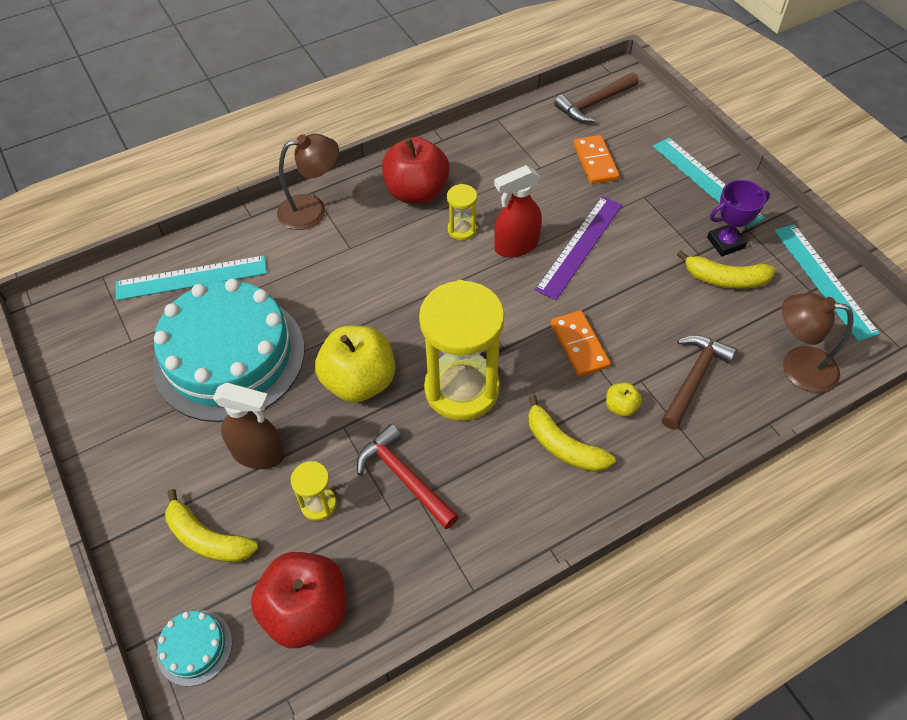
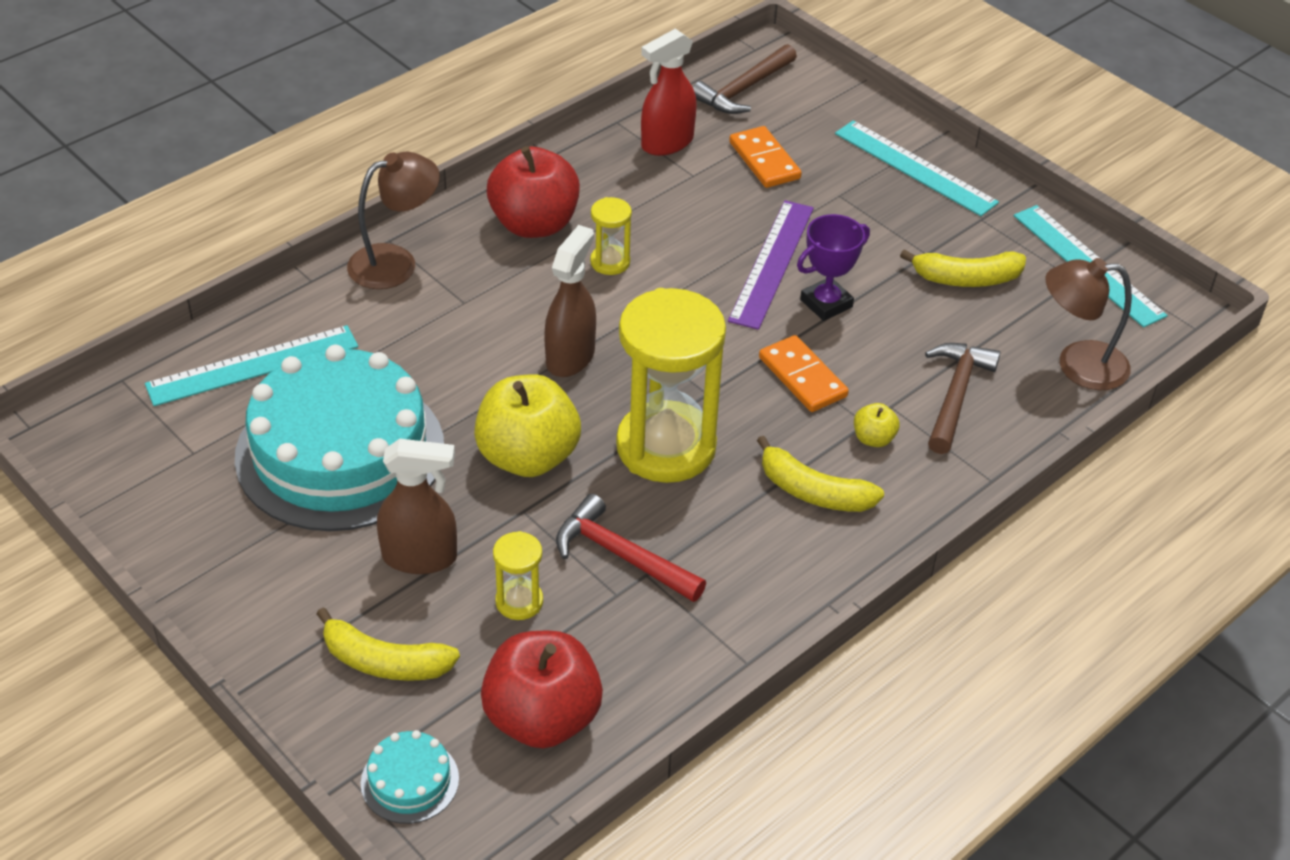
camera: 15 degrees left, 10 degrees down
(412, 303) = (570, 357): none -> brown spray bottle
(516, 246) = (688, 273): red spray bottle -> red spray bottle (667, 143)
(725, 243) = (956, 237): purple trophy -> purple trophy (826, 303)

